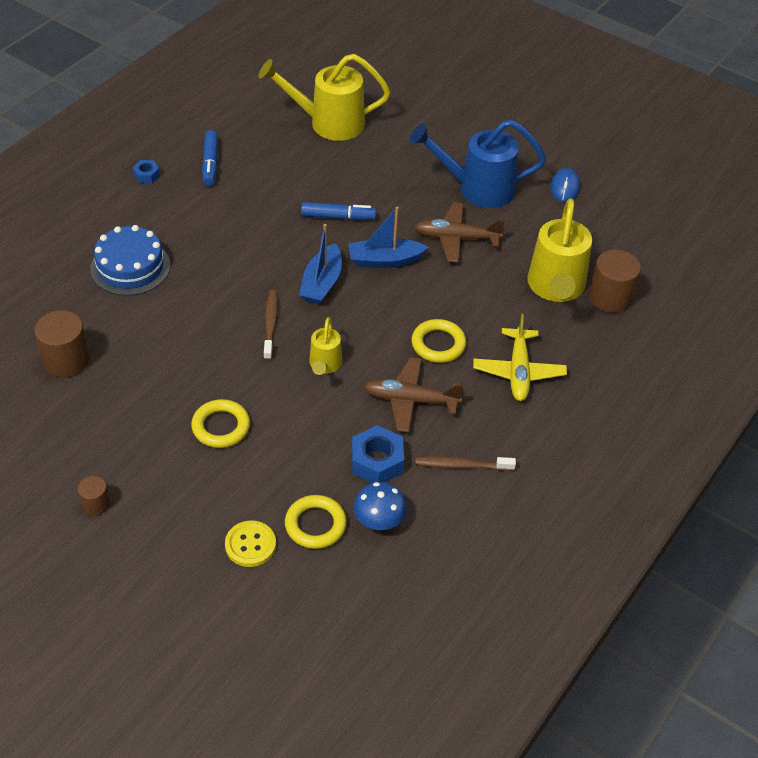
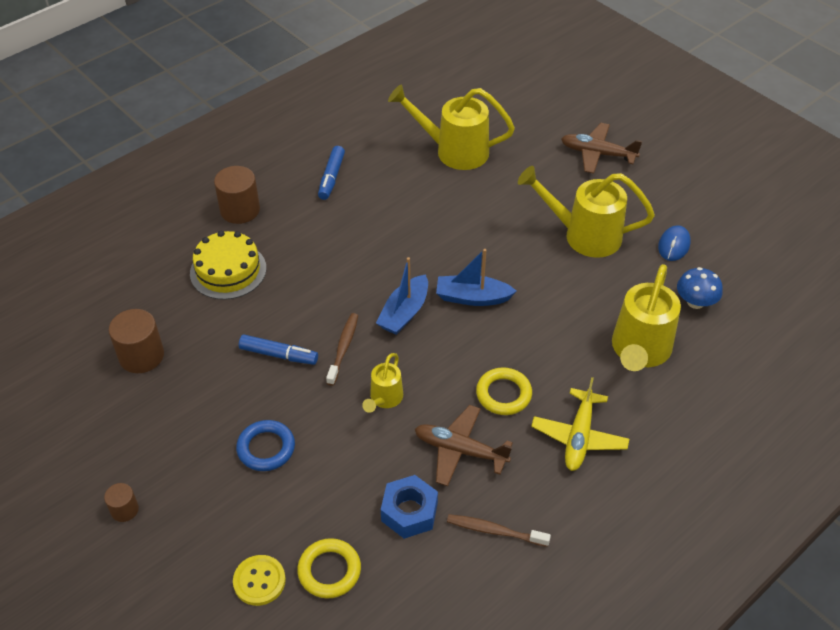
camera: 15 degrees right, 0 degrees up
(130, 267) = (228, 270): blue cake -> yellow cake
(146, 175) = (269, 182): blue nut -> none
(221, 427) = (266, 448): yellow ring -> blue ring
(338, 217) = (438, 246): blue marker -> blue marker (279, 355)
(379, 521) = (394, 578): blue mushroom -> blue mushroom (695, 302)
(456, 238) = (549, 284): brown plane -> brown plane (597, 154)
(477, 189) = (584, 235): blue watering can -> yellow watering can
(610, 297) = (694, 370): brown cylinder -> brown cylinder (240, 210)

